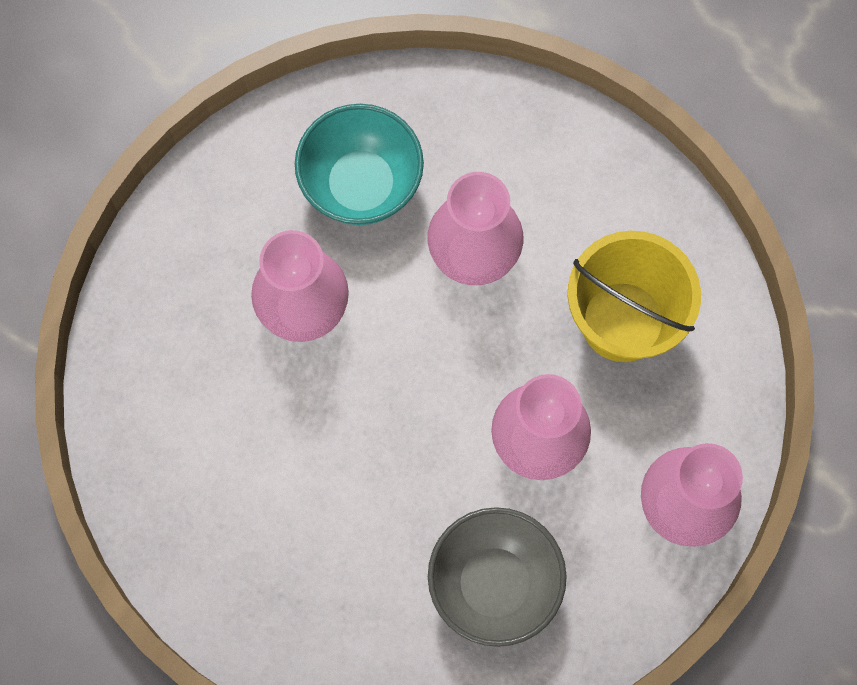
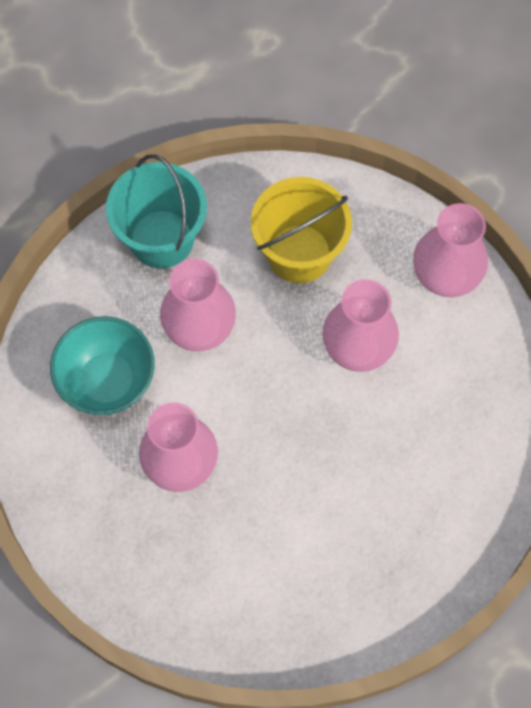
camera: 65 degrees left, 5 degrees down
(494, 584) = (447, 421): grey bowl -> none
(561, 161) = (161, 239): none -> turquoise bucket

